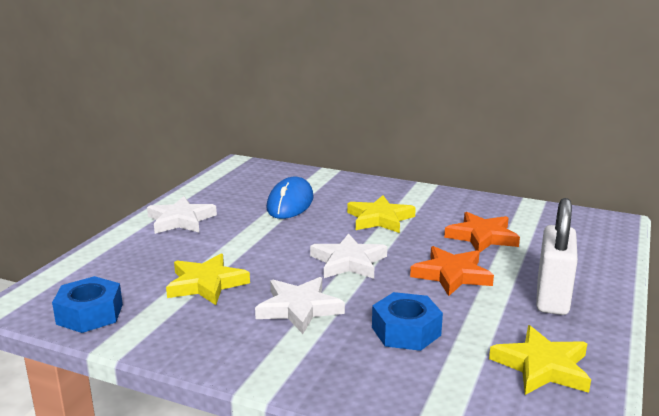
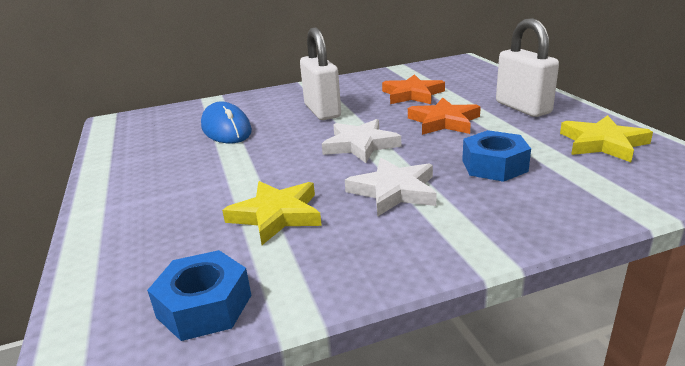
camera: 40 degrees left, 5 degrees up
(180, 220) = (140, 182): white star -> none
(380, 219) = (322, 111): yellow star -> white padlock

